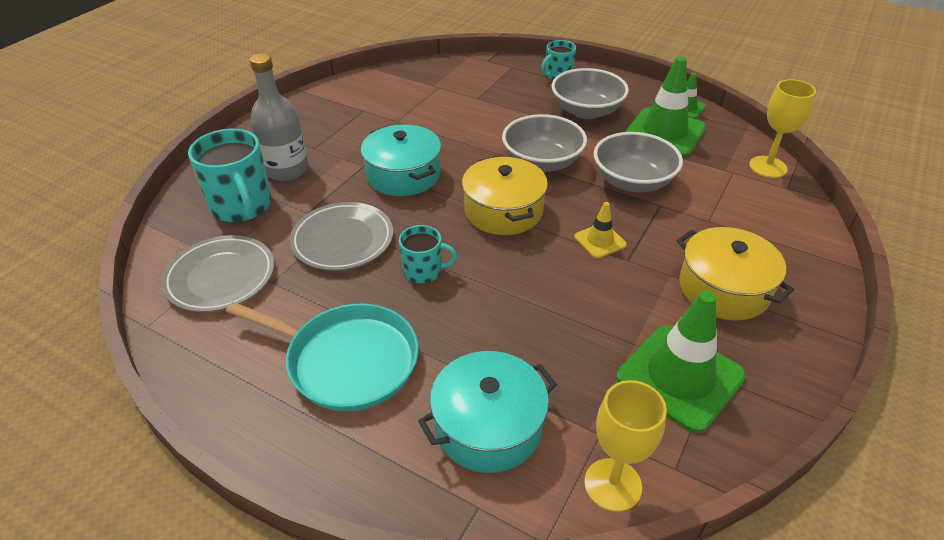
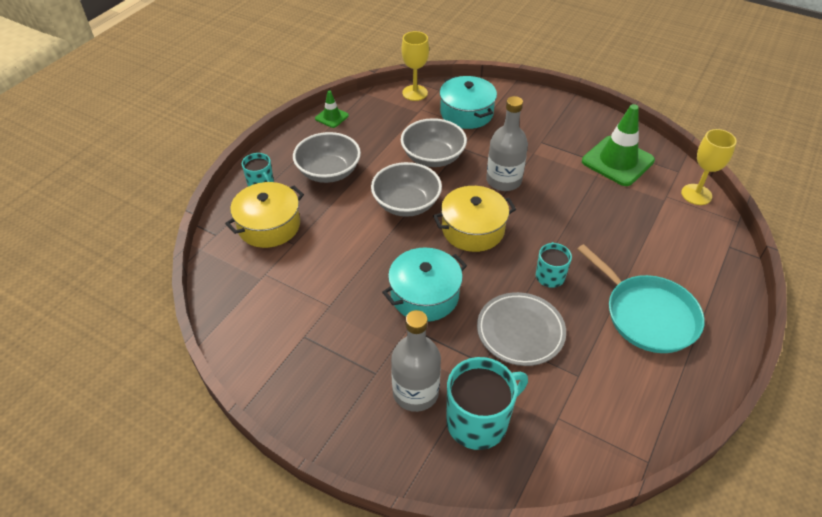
camera: 90 degrees left, 5 degrees up
(221, 277) = (580, 416): grey plate -> none
(347, 360) = (647, 315): turquoise pan -> turquoise pan turned 120 degrees clockwise
(488, 426) = (677, 241): turquoise pot -> turquoise pot (466, 113)
(600, 241) = (503, 180): yellow traffic cone -> grey bottle
(664, 133) = (367, 133): green traffic cone -> none
(724, 289) = (542, 133): yellow pot -> yellow pot (269, 225)

